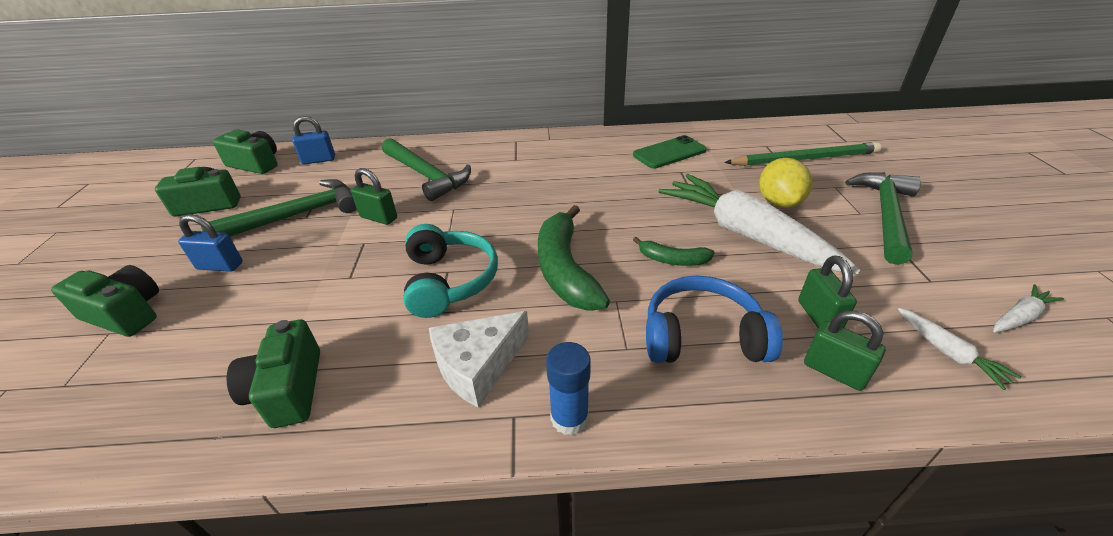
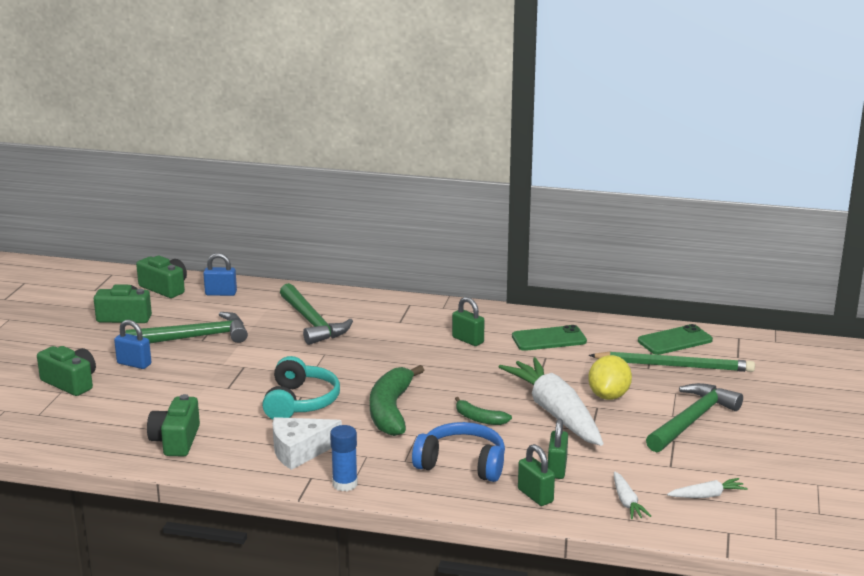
camera: 15 degrees right, 15 degrees down
(379, 218) = (261, 350): green padlock -> green padlock (468, 340)
(779, 135) = (675, 341): none -> green phone

